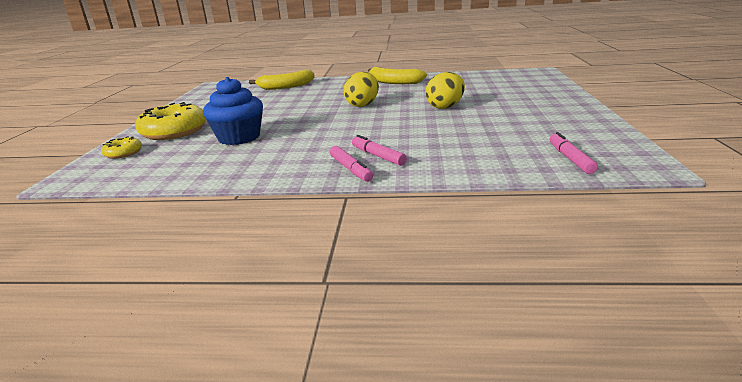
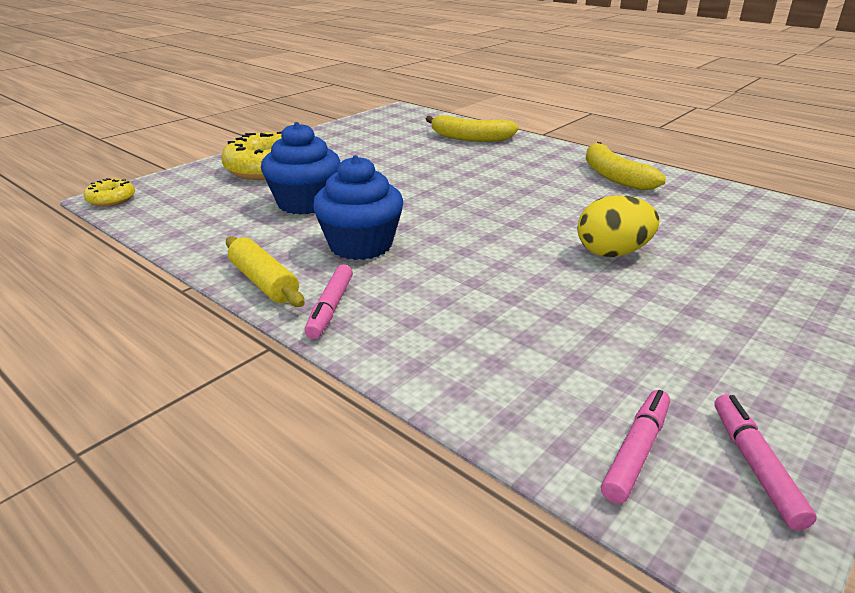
camera: 35 degrees right, 5 degrees up
(123, 153) = (189, 182): yellow donut -> yellow donut (111, 199)
(287, 174) = (263, 282): none -> yellow rolling pin
(314, 142) = (360, 245): none -> blue cupcake
(363, 105) = (509, 204): yellow egg -> none
(378, 156) = (390, 302): pink marker -> pink marker (755, 465)

